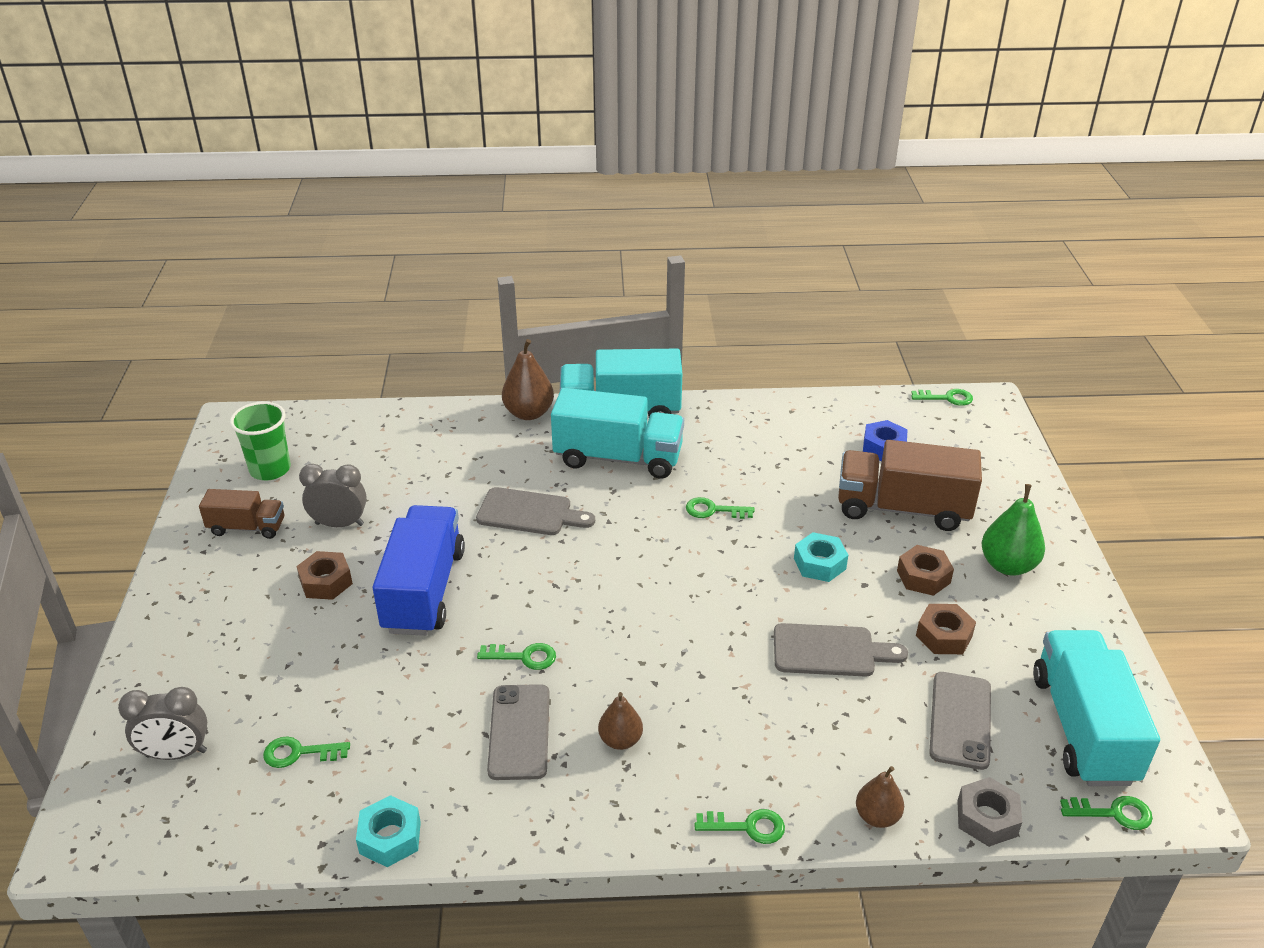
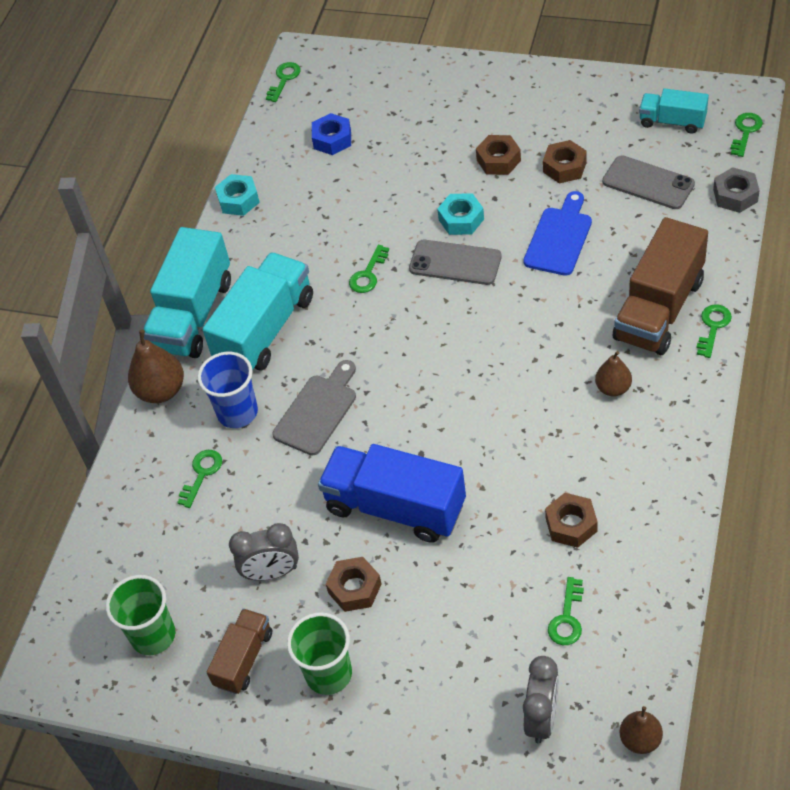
camera: 65 degrees left, 15 degrees up
(231, 584) = (329, 674): none -> green cup
(339, 524) = (272, 572): grey clock -> grey clock turned 120 degrees counterclockwise
(390, 838) = (672, 555): turquoise nut -> turquoise nut (238, 200)
(421, 735) = (571, 525): none -> brown nut
(515, 463) = (237, 412): none -> blue cup
(519, 732) = (586, 454): grey phone -> grey phone (455, 263)
(524, 657) = (503, 440): green key -> green key (202, 474)
(830, 651) = (559, 238): grey cutting board -> blue cutting board
(877, 816) = (720, 252): brown pear -> brown pear (640, 739)
(902, 509) = (415, 150): brown truck -> brown truck (659, 309)
(1008, 565) = (503, 108): green pear -> none
(1082, 728) = (672, 122): turquoise truck -> turquoise truck, size x0.56

